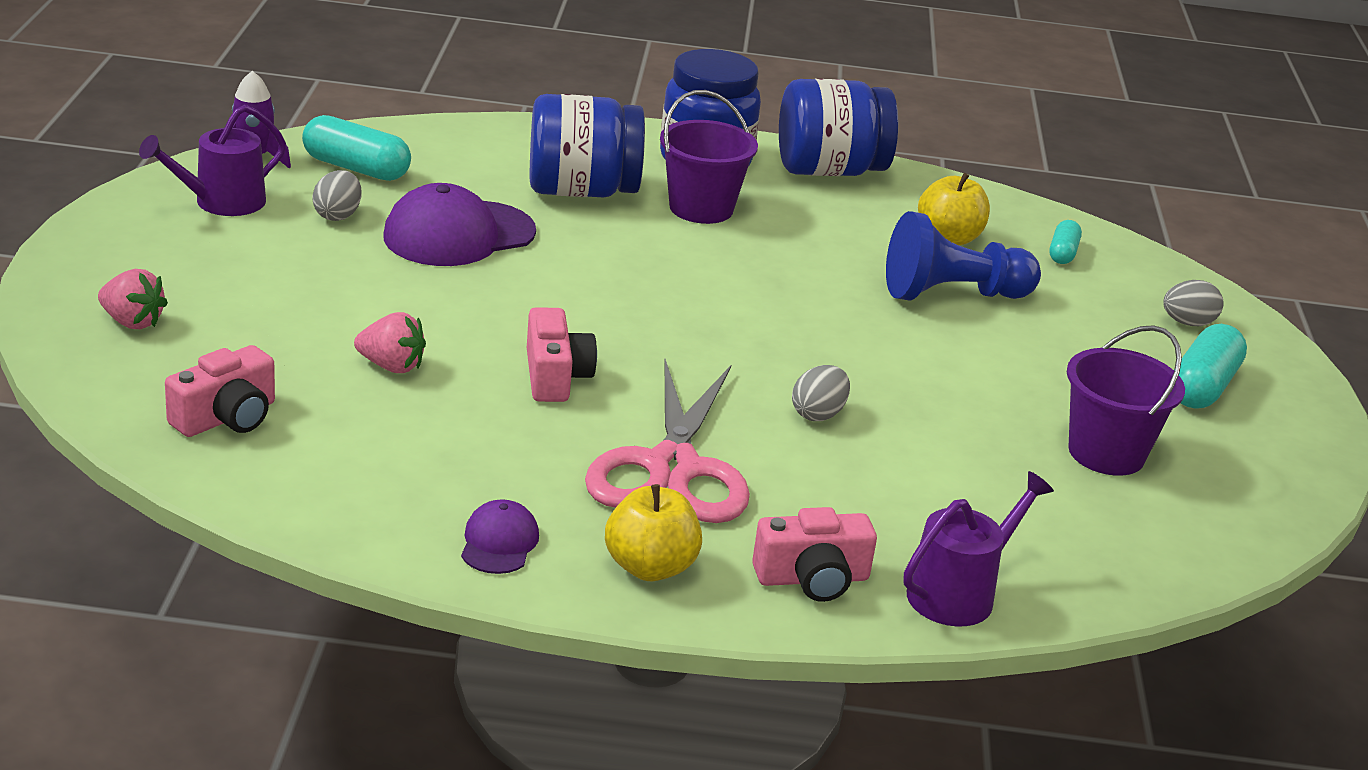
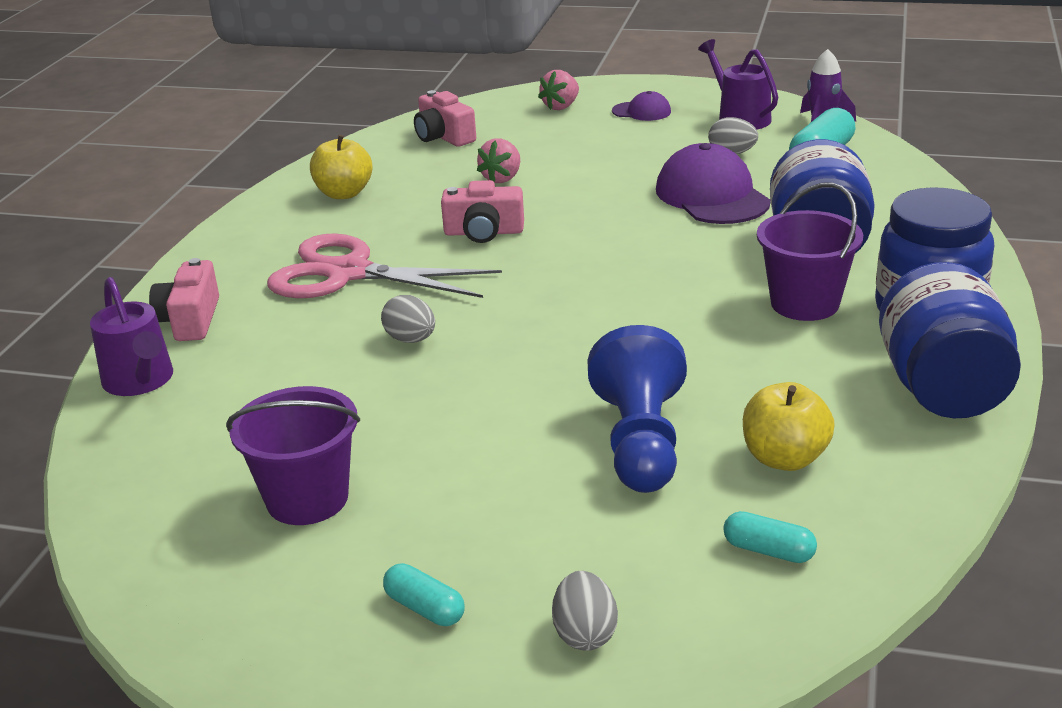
camera: 105 degrees right, 0 degrees up
(499, 542) = (281, 214): purple cap -> purple cap (641, 111)
(650, 567) = (233, 261): yellow apple -> yellow apple (344, 193)
(1202, 387) = (425, 608): turquoise capsule -> turquoise capsule, size x0.58

